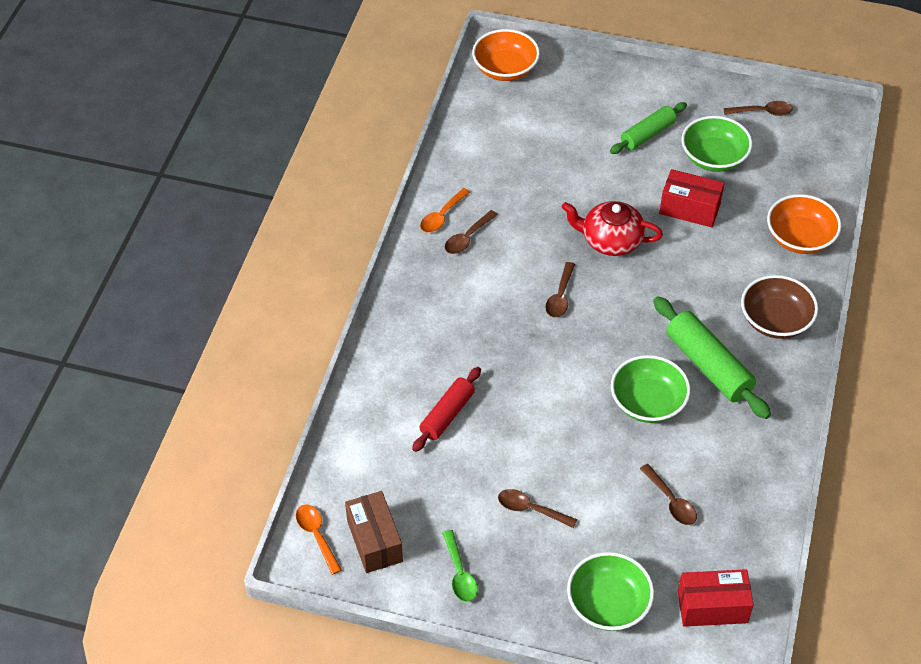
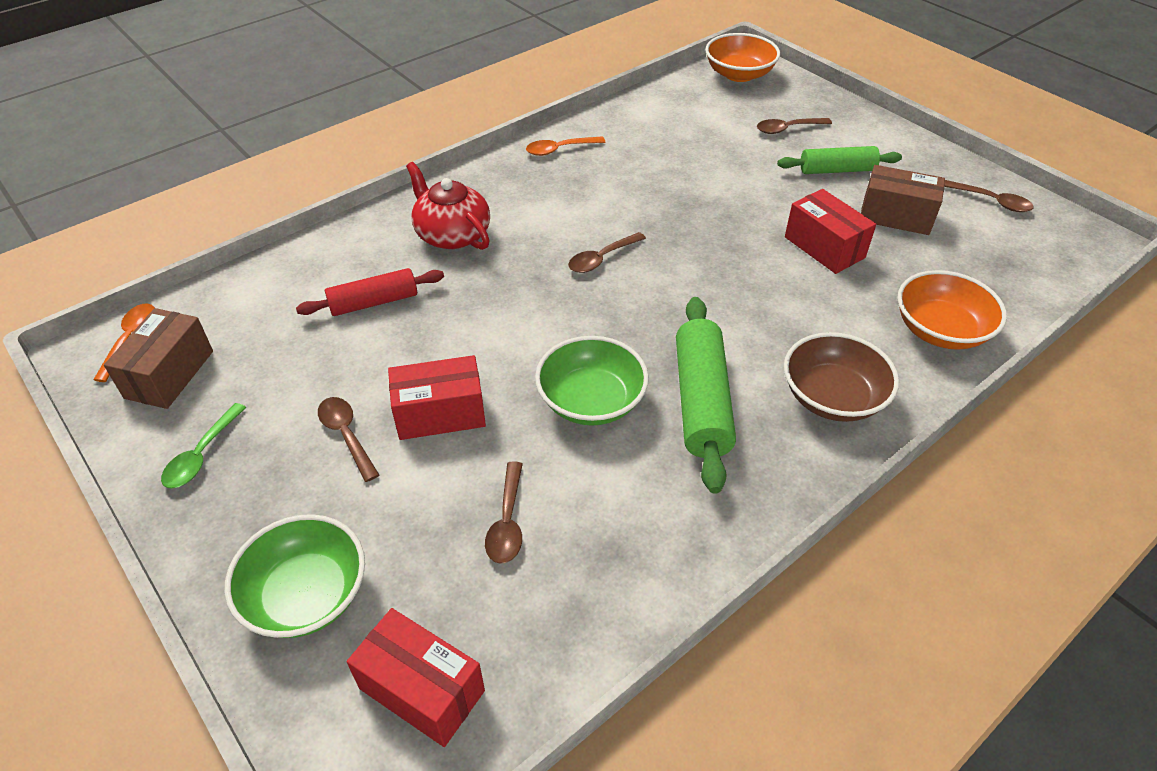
camera: 35 degrees right, 5 degrees down
(467, 238) = (564, 174): brown spoon -> brown spoon (787, 129)
(570, 463) = (440, 414): none -> red box
(610, 240) = (706, 236): red teapot -> red teapot (452, 234)
(713, 157) = (895, 216): green bowl -> brown box

